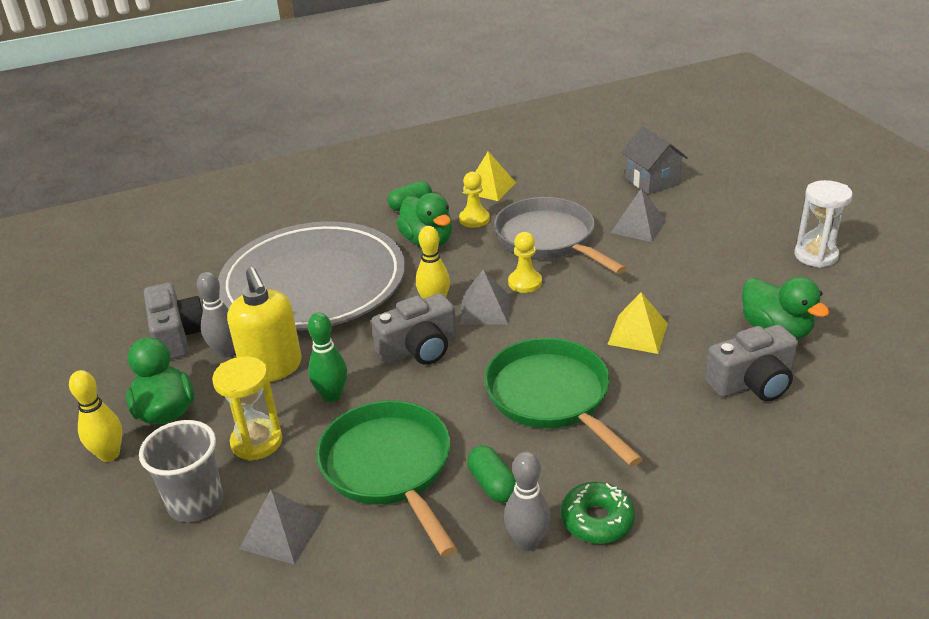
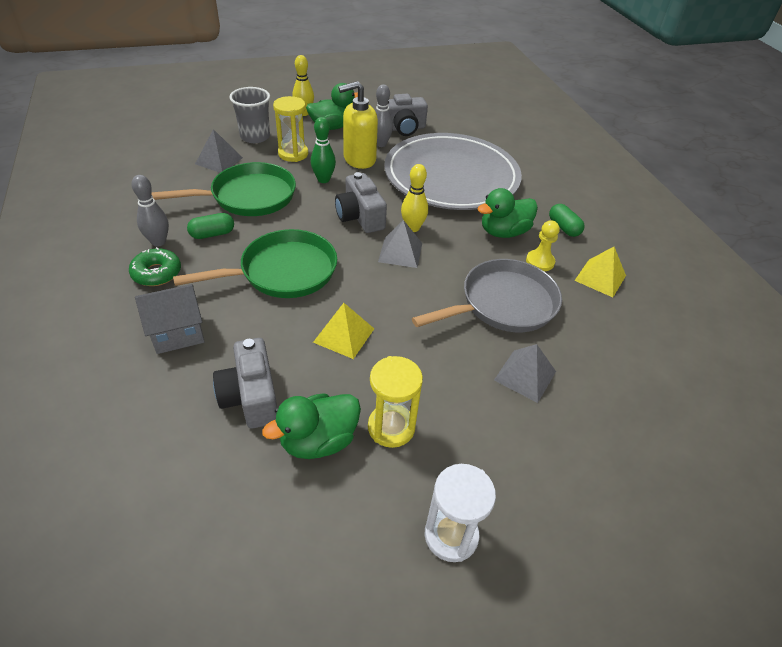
camera: 90 degrees right, 10 degrees up
(525, 282) = (434, 279): yellow pawn -> none
(652, 181) = (629, 411): grey house -> grey house (177, 333)
(736, 292) = (391, 427): none -> yellow hourglass

